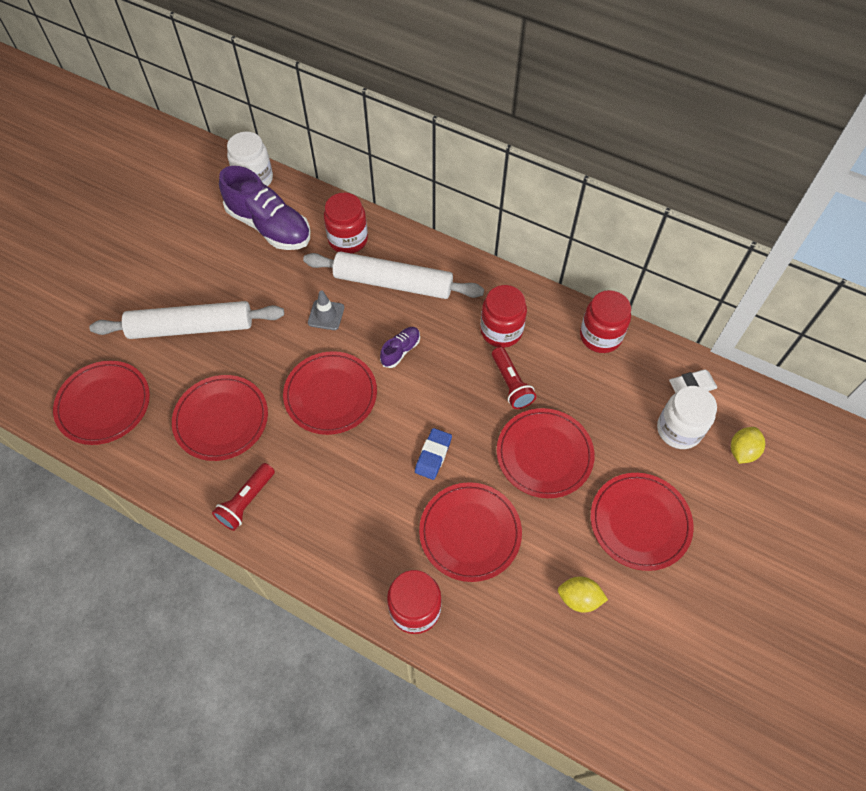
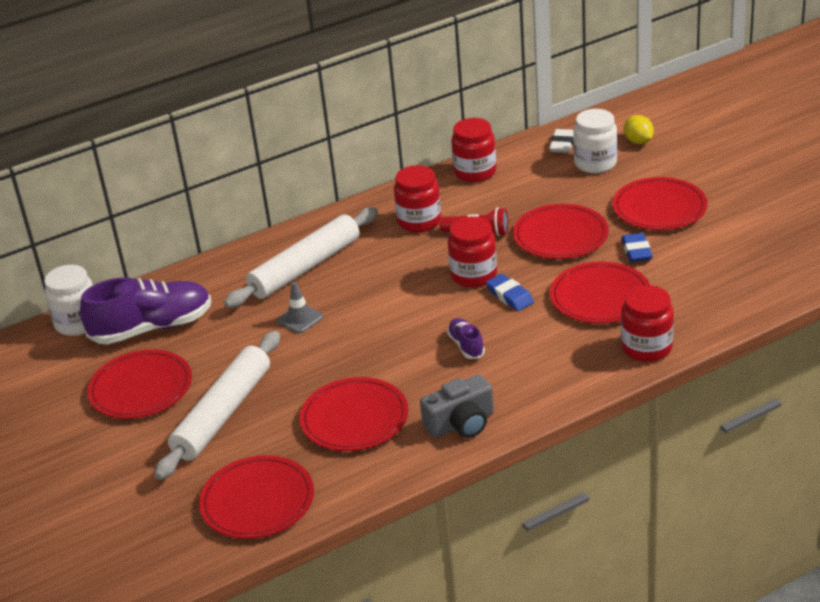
camera: 55 degrees left, 25 degrees down
(246, 502) = (461, 423): red flashlight -> grey camera
(330, 395) = (392, 339): red plate -> red plate (141, 388)
(348, 239) = (225, 281): red jar -> red jar (474, 275)
(400, 351) = (385, 284): purple shoe -> purple shoe (466, 345)
(557, 532) = (636, 251): none -> blue eraser
(579, 598) = (701, 258): yellow lemon -> none

